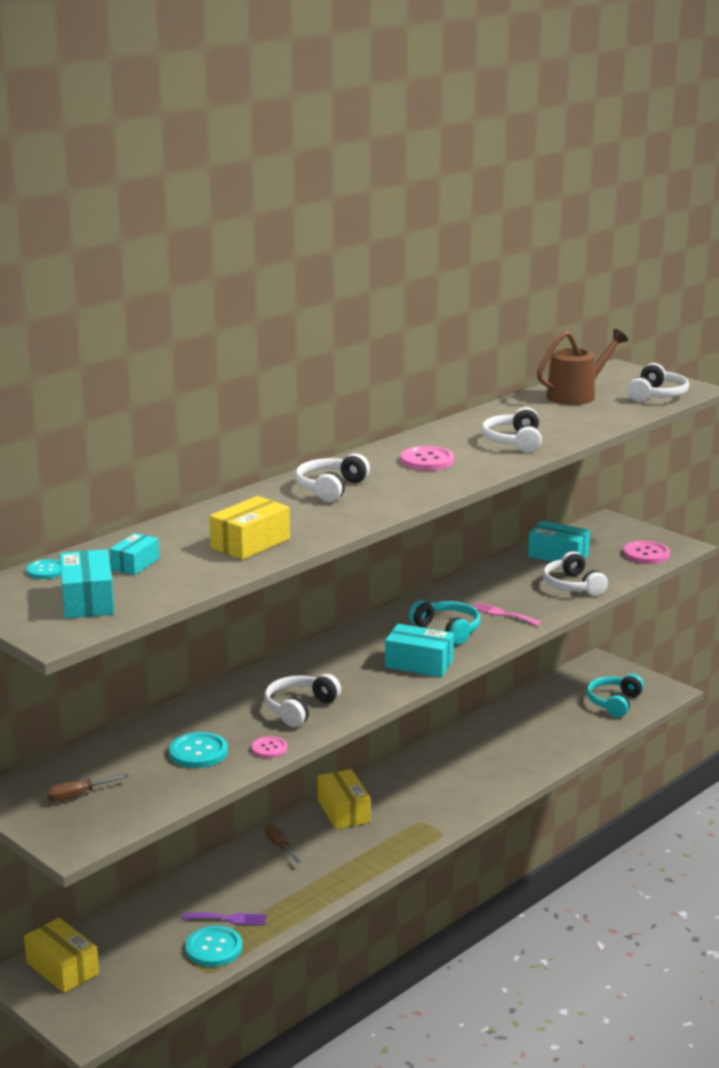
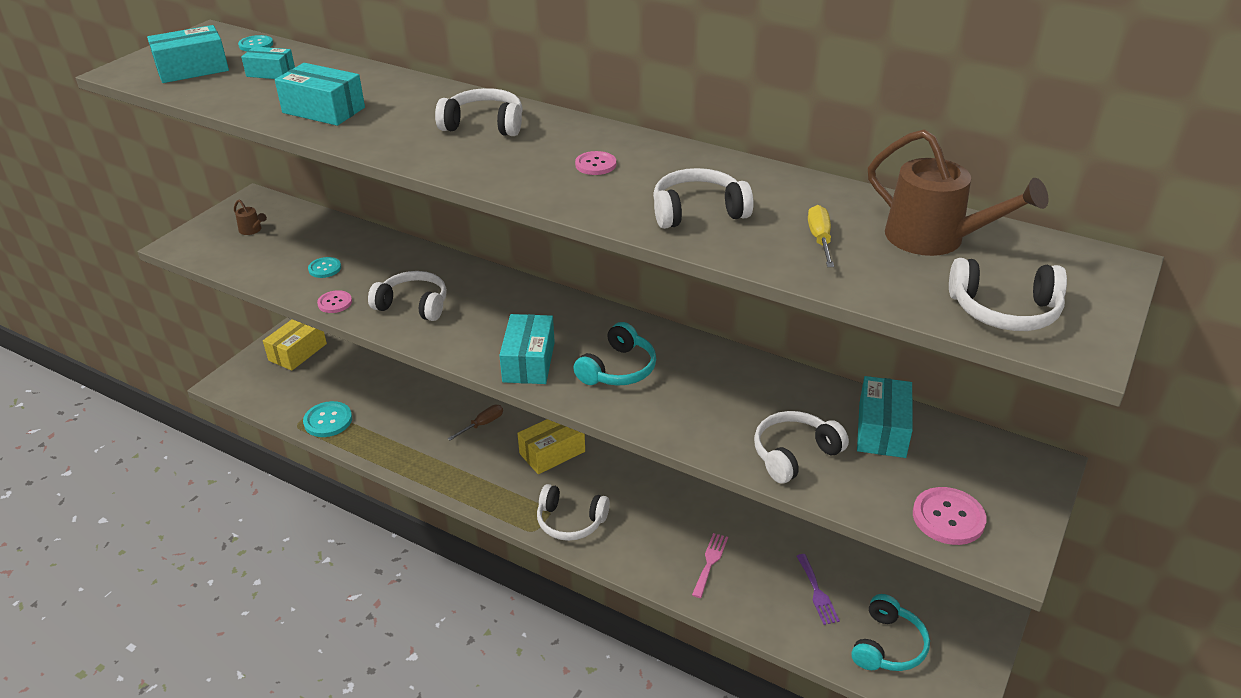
camera: 75 degrees right, 15 degrees up
(78, 795) = (252, 230): brown screwdriver -> brown watering can
(198, 752) = (325, 268): turquoise button -> turquoise button, size x0.61
(228, 919) = (369, 419): purple fork -> purple fork (817, 592)
(250, 543) = (323, 110): yellow box -> turquoise box
(427, 460) = (595, 164): pink button -> pink button, size x0.61
(439, 813) = (570, 521): none -> white headphones
(503, 614) = (679, 405): pink fork -> pink fork (710, 562)
(564, 419) = (820, 239): none -> yellow screwdriver
(614, 702) = (888, 645): turquoise headphones -> turquoise headphones turned 105 degrees clockwise

